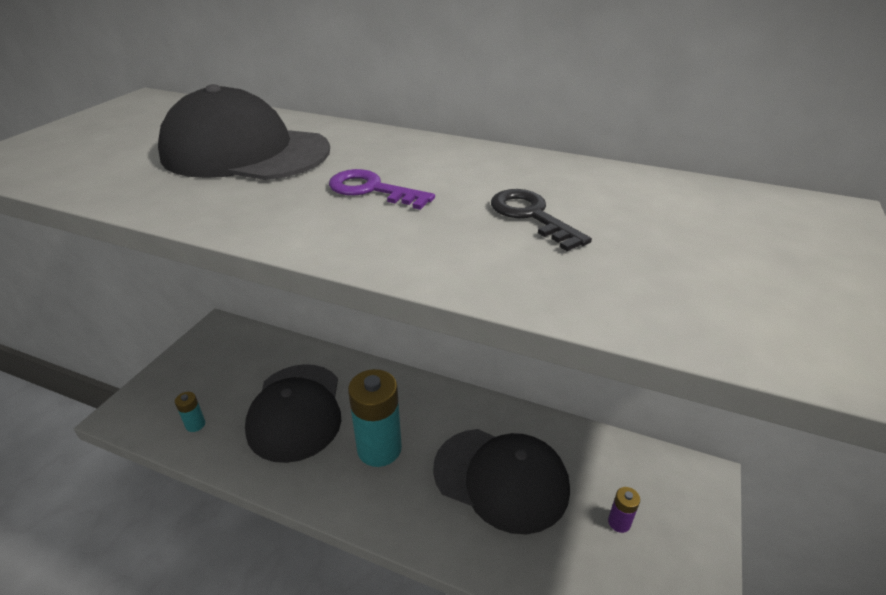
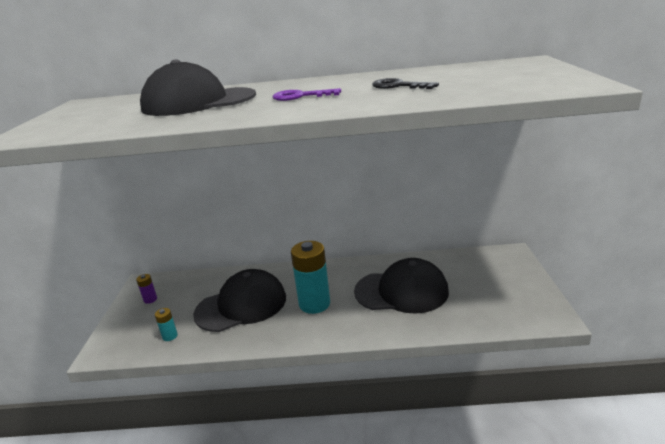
camera: 20 degrees left, 10 degrees down
(296, 411) = (241, 305): black cap -> black cap turned 90 degrees counterclockwise
(619, 522) = (481, 286): purple battery -> purple battery (150, 299)

